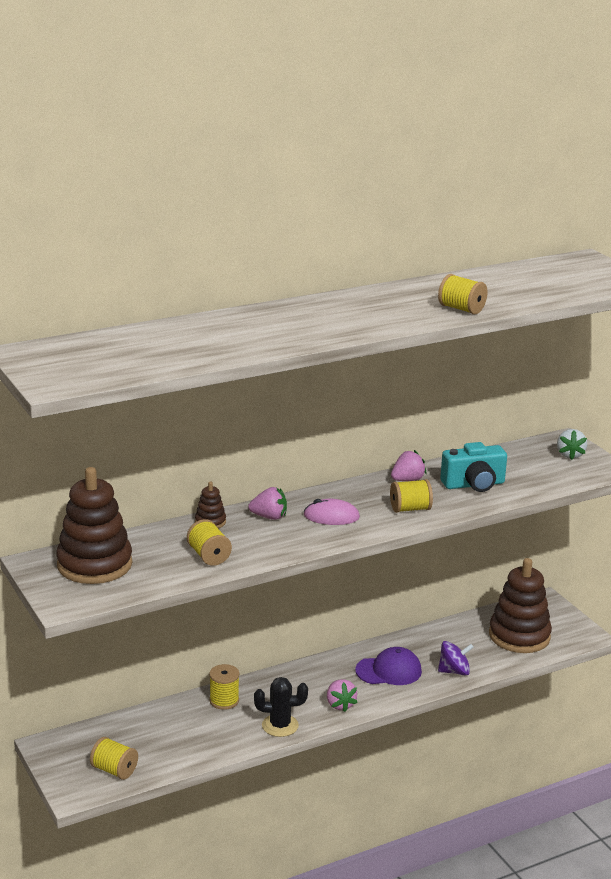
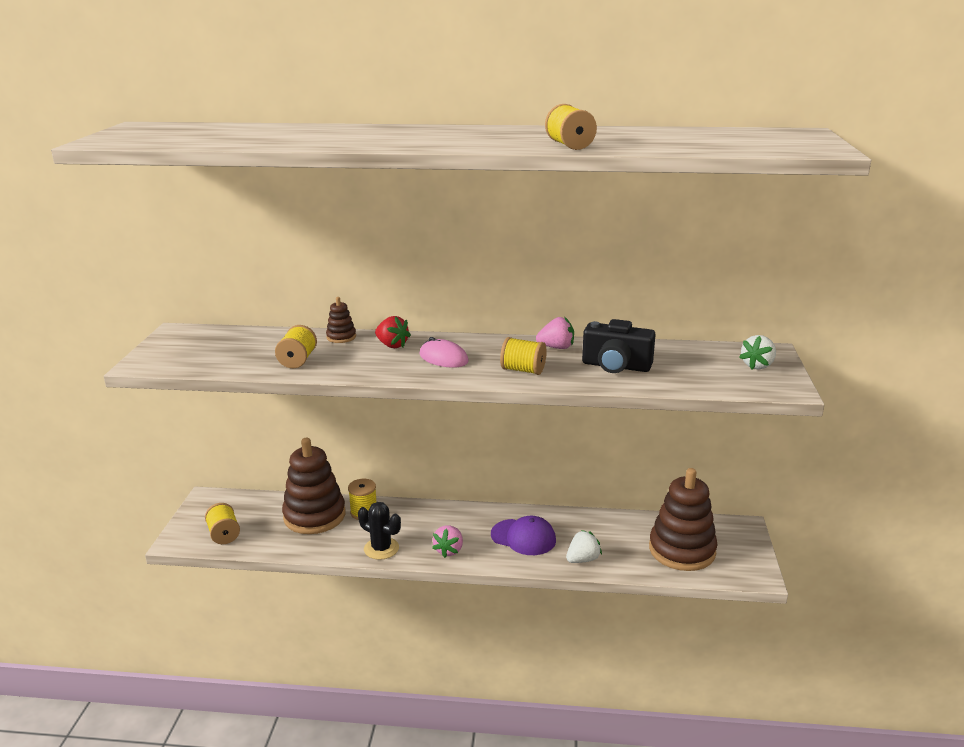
camera: 35 degrees right, 0 degrees up
(94, 564) = (210, 343): brown stacking toy -> brown stacking toy (314, 516)
(269, 517) = (392, 345): pink strawberry -> red strawberry
(454, 671) = (582, 559): purple spinning top -> white strawberry
(474, 484) = (616, 366): turquoise camera -> black camera

